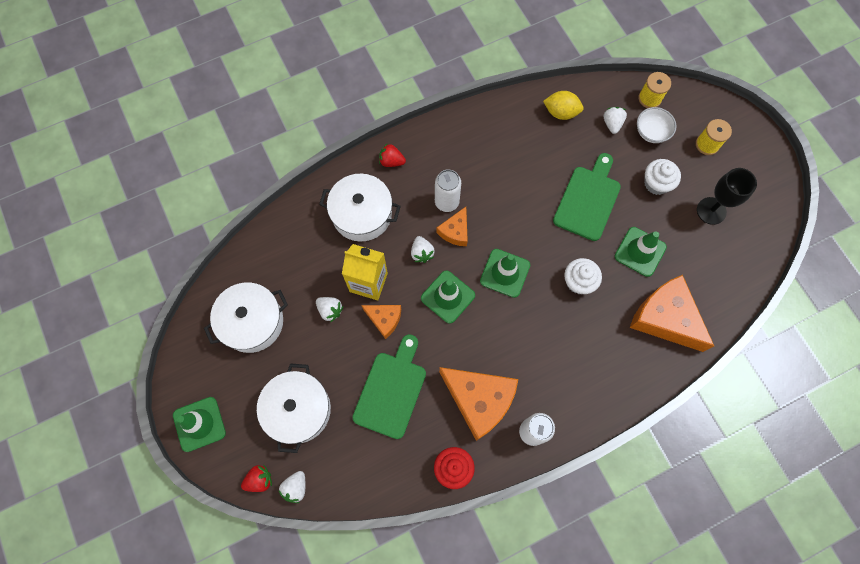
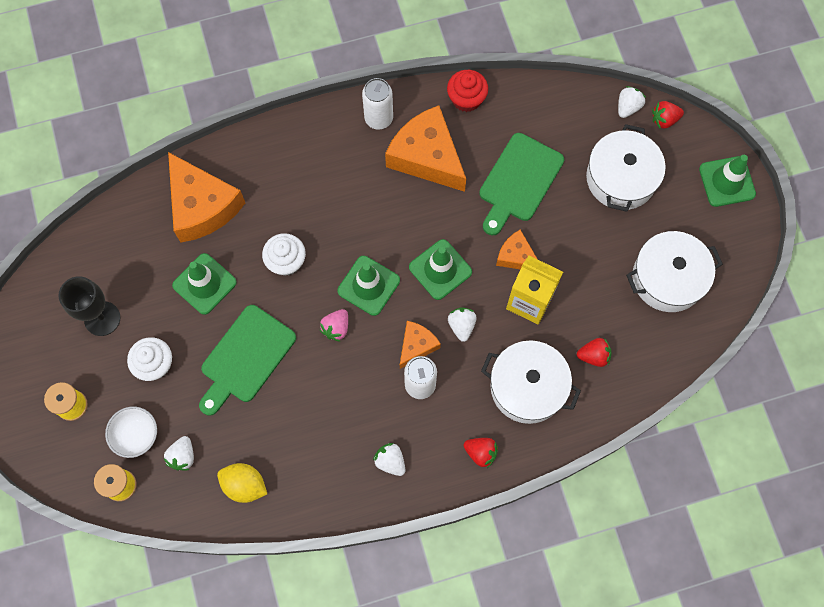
camera: 170 degrees left, 0 degrees up
(311, 247) = (593, 356): none -> red strawberry
(330, 310) = (577, 277): white strawberry -> white strawberry (390, 461)
(523, 234) = (336, 328): none -> pink strawberry

